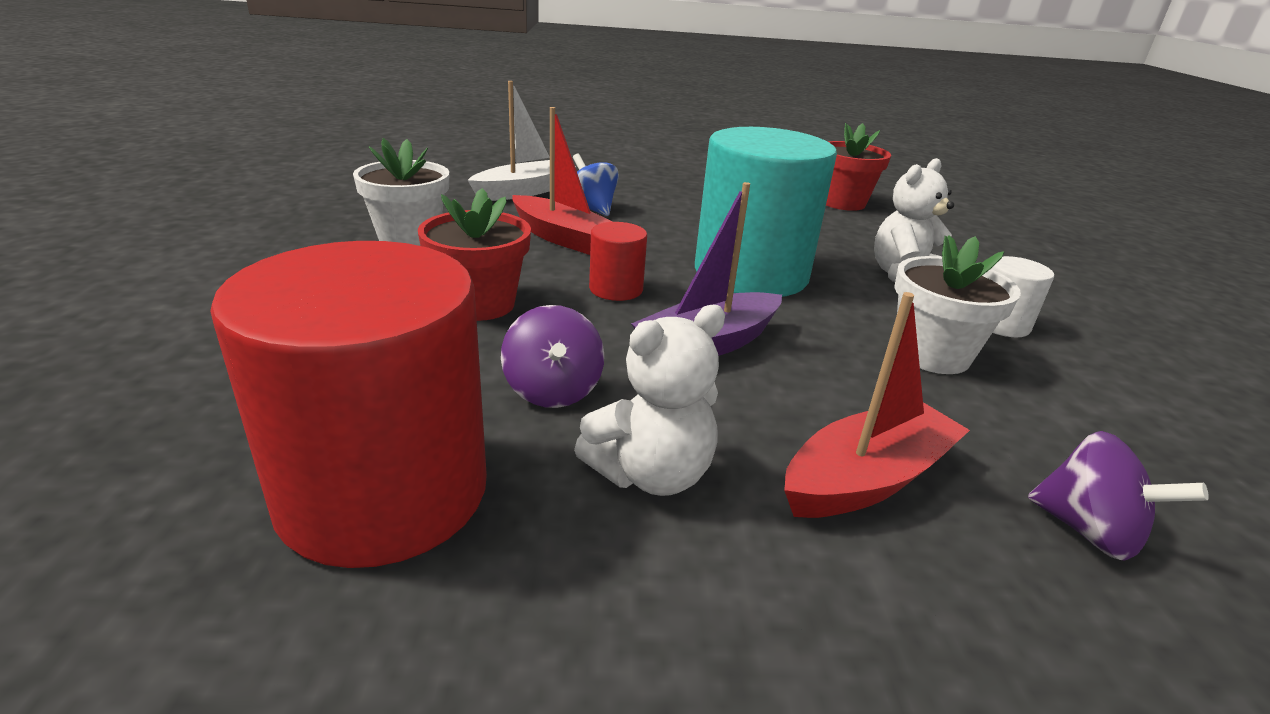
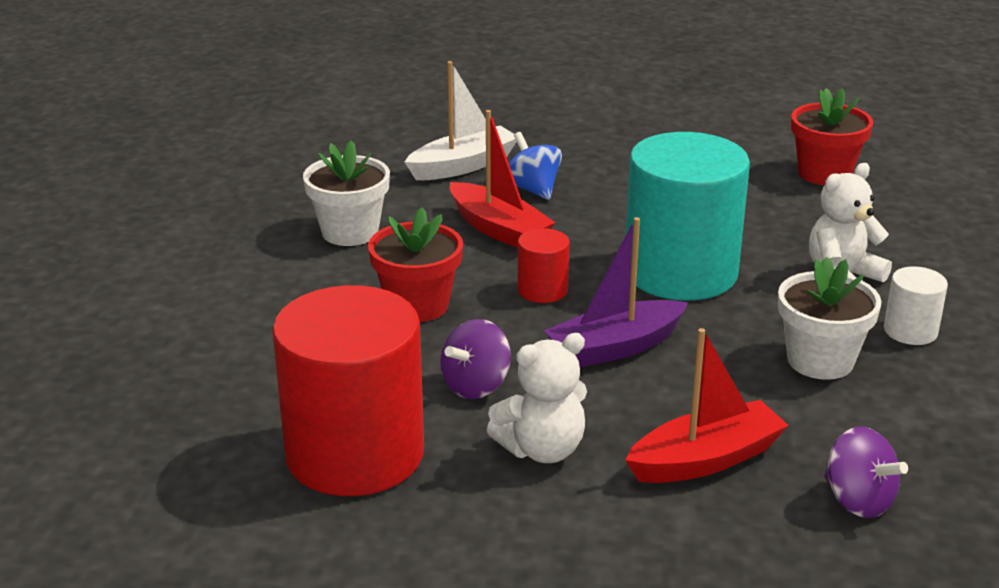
camera: 10 degrees right, 0 degrees up
(553, 390) = (476, 386): purple spinning top -> purple spinning top turned 45 degrees clockwise

